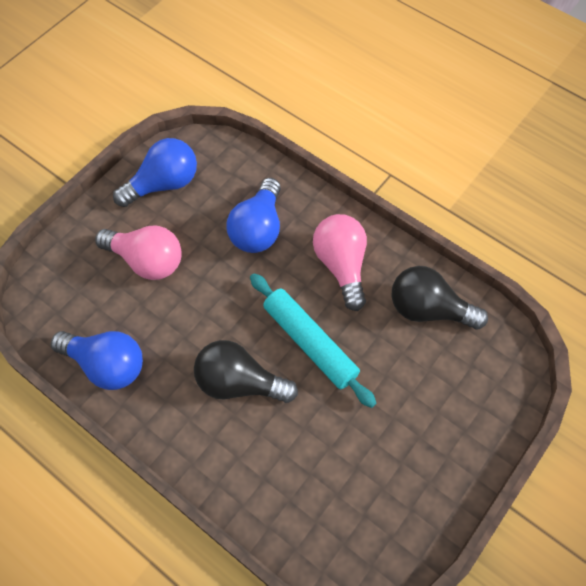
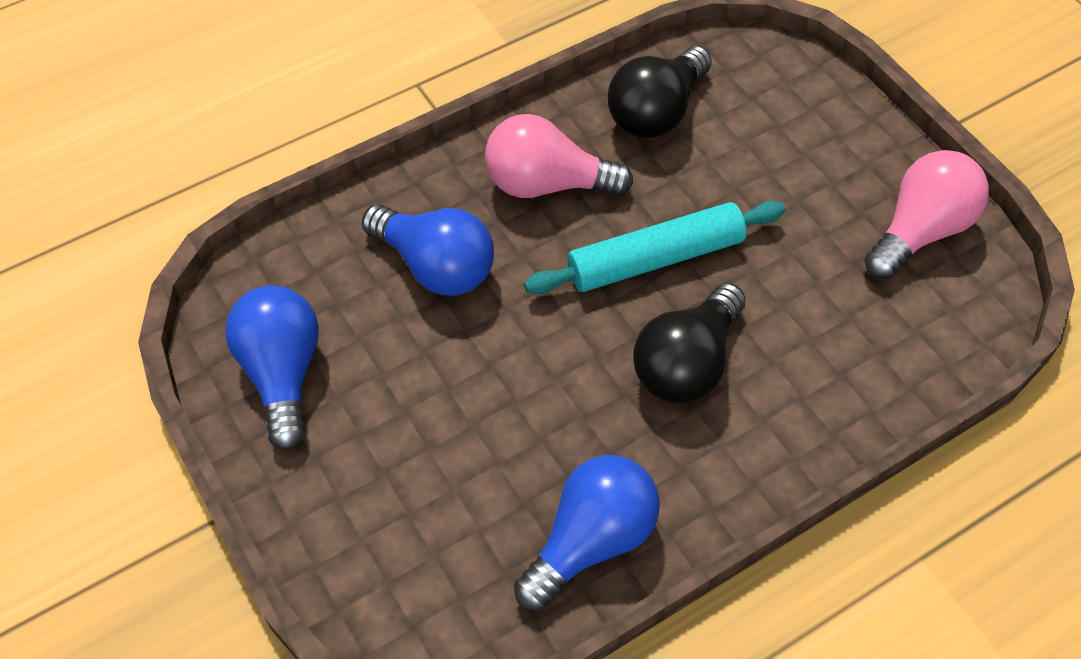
camera: 70 degrees left, 5 degrees down
(147, 261) = (422, 435): pink light bulb -> pink light bulb (920, 230)

